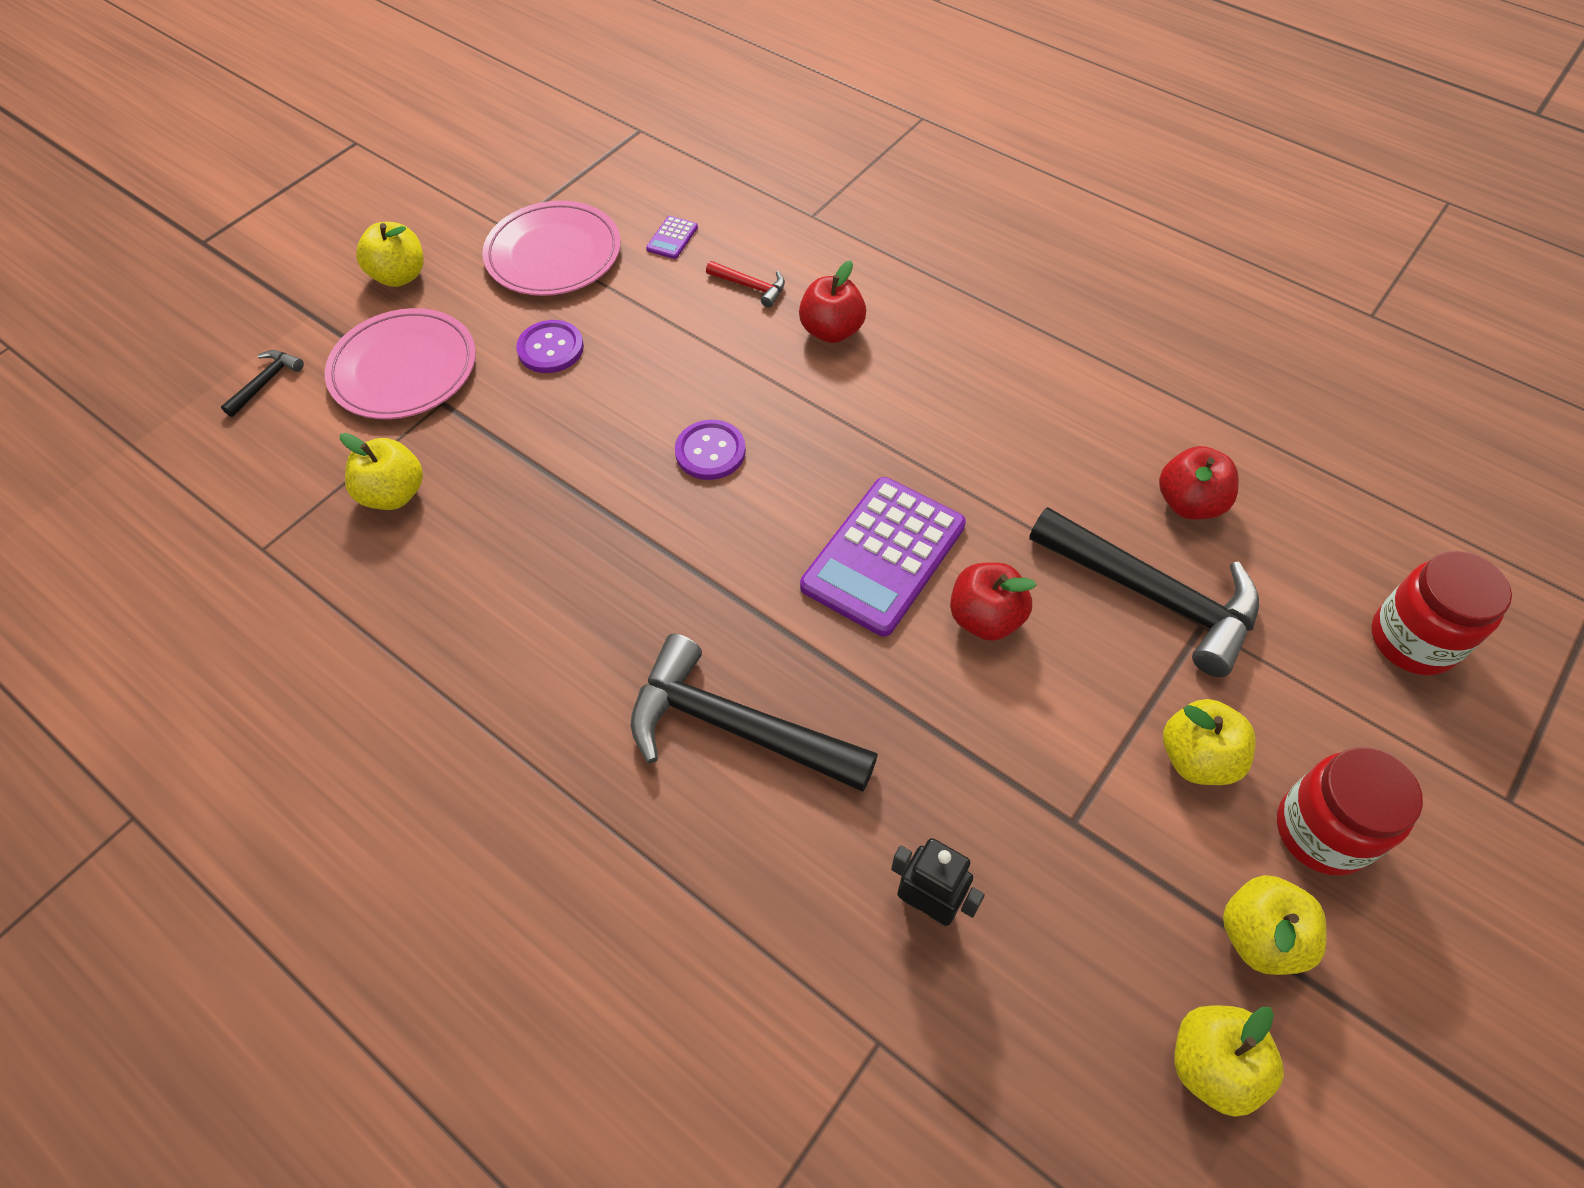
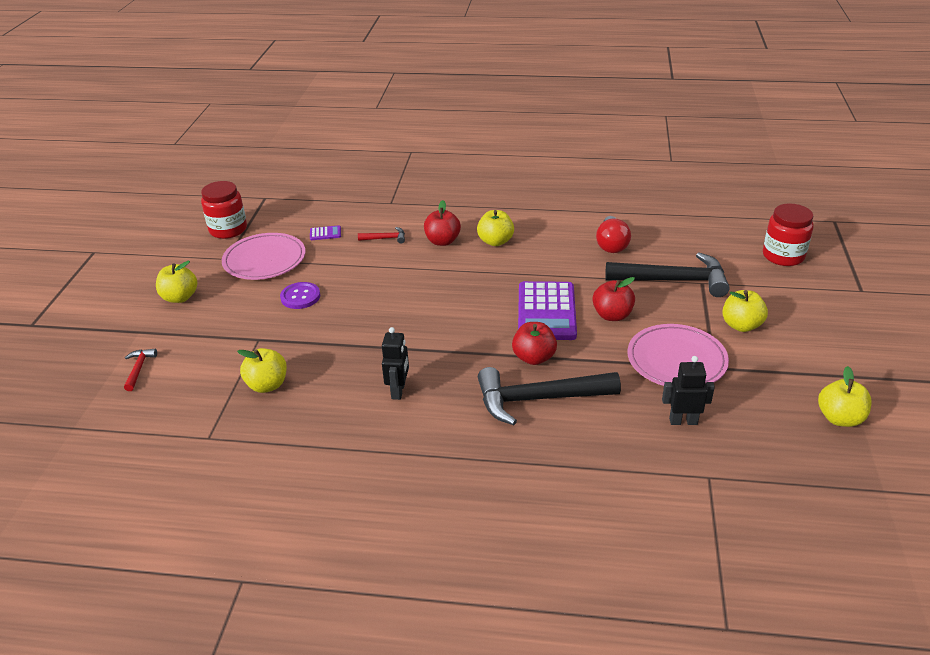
camera: 30 degrees left, 20 degrees down
(266, 382) = (139, 369): black hammer -> red hammer
(404, 369) = (222, 334): pink plate -> pink plate (676, 360)
(552, 599) = (398, 391): none -> black robot
(672, 238) = (325, 233): purple calculator -> purple calculator turned 90 degrees counterclockwise
(710, 452) = (426, 305): purple button -> none
(1104, 463) = (611, 244): none -> red light bulb
(1189, 503) = (658, 245): red apple -> red apple (534, 358)
(1260, 936) = (817, 370): yellow apple -> yellow apple (495, 241)
(1322, 831) = (808, 328): red jar -> red jar (228, 230)

